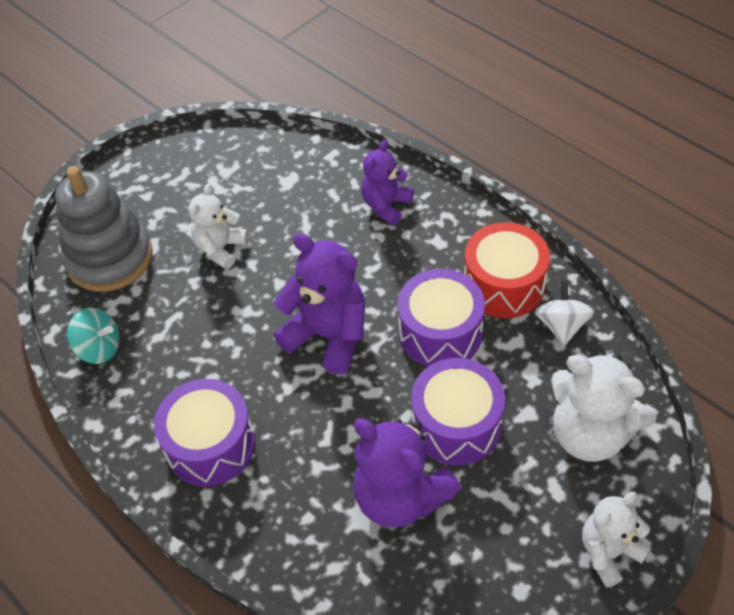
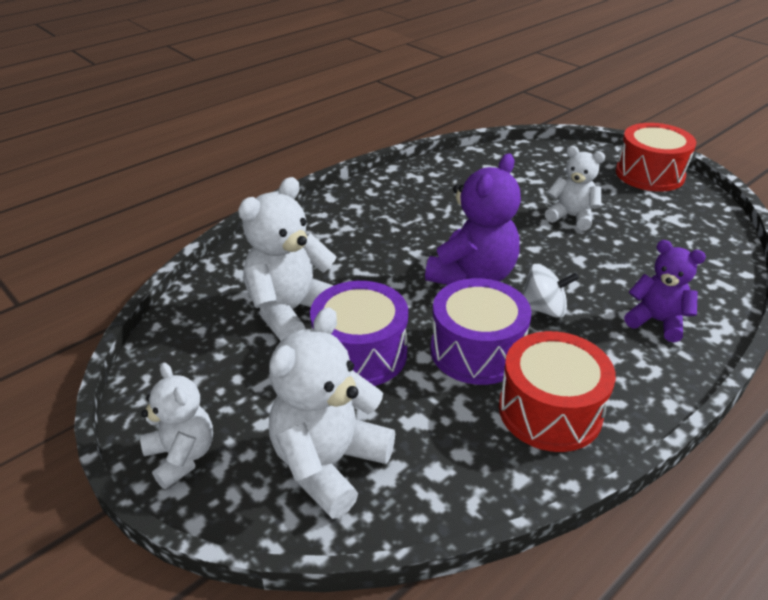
camera: 90 degrees right, 15 degrees down
(99, 348) = (460, 166): turquoise spinning top -> none
(110, 258) = (551, 166): grey stacking toy -> none
(137, 176) = (649, 174): none -> red drum
(210, 445) = (365, 215): purple drum -> none
(400, 496) = (291, 311): purple teddy bear -> white teddy bear
(561, 325) = (488, 460): white spinning top -> white spinning top (544, 309)

